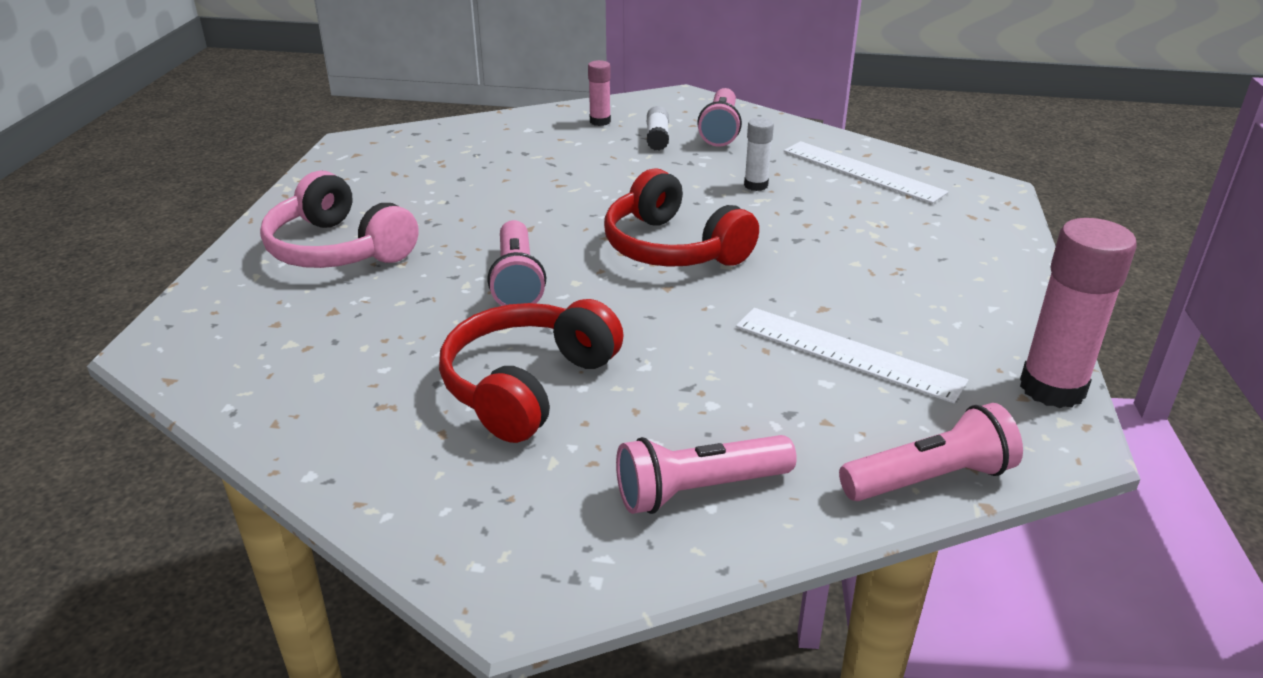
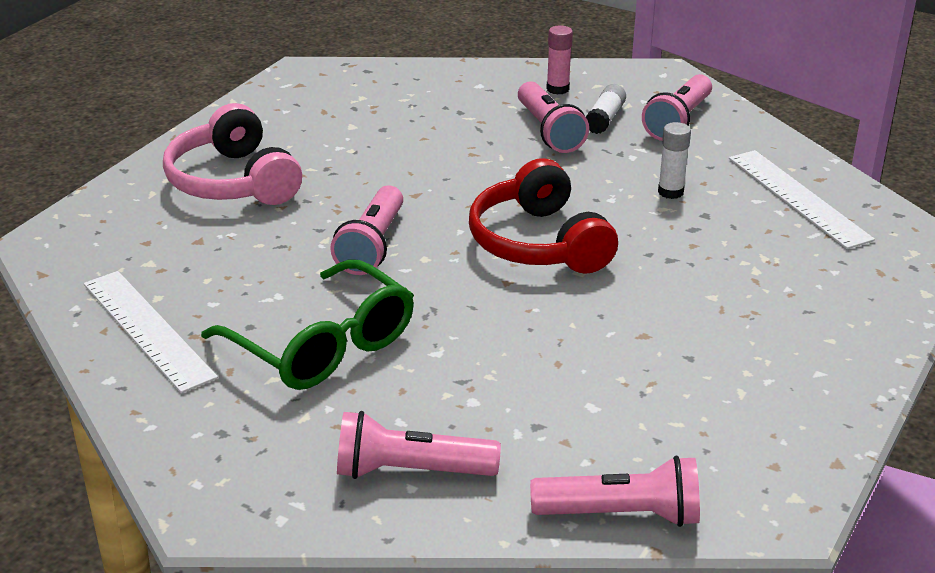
camera: 20 degrees right, 0 degrees up
(527, 385) = (323, 346): red headphones -> green glasses
(616, 155) = (548, 131): none -> pink flashlight
(847, 353) = (633, 384): white ruler -> white ruler (147, 329)
(1052, 388) = (811, 465): pink glue stick -> none

